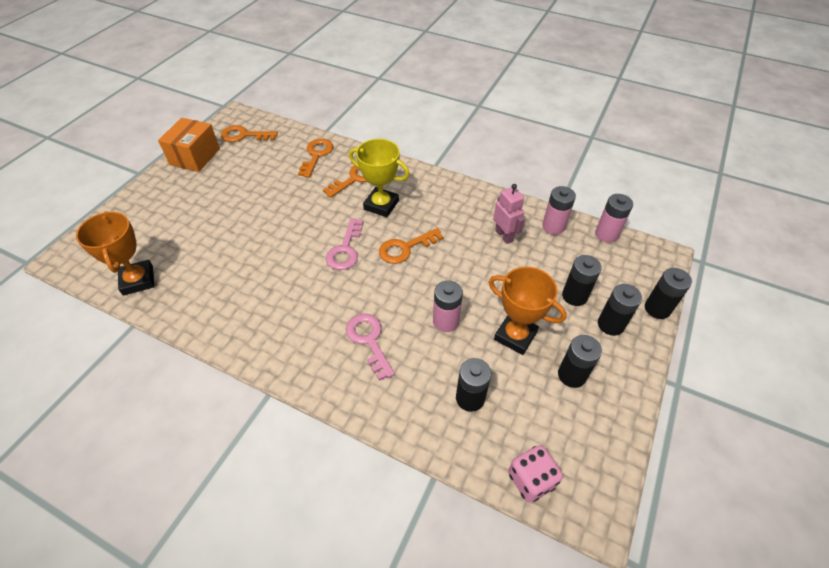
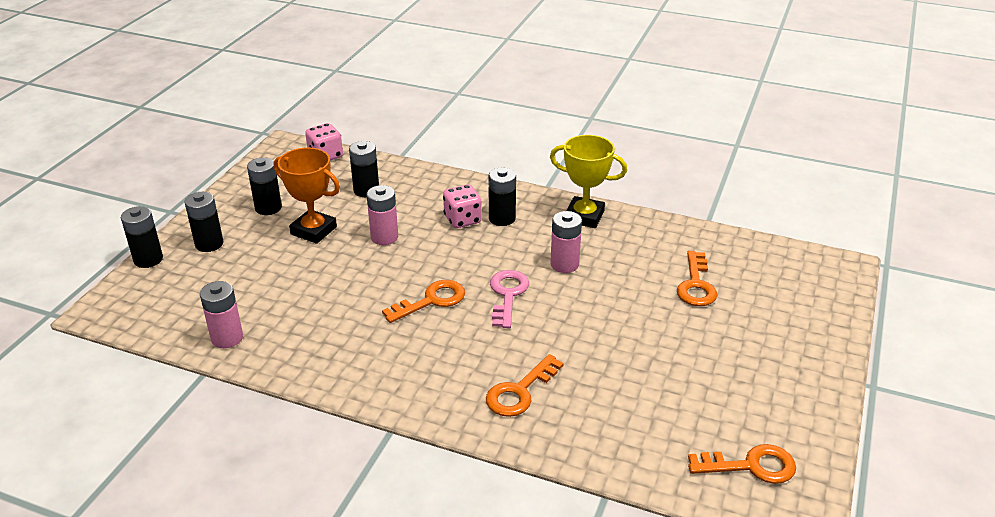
camera: 175 degrees right, 15 degrees down
(138, 280) = (735, 252): orange trophy -> none
(195, 157) = (804, 414): orange box -> none
(316, 155) = (598, 431): orange key -> orange key (696, 285)
(369, 340) = (462, 220): pink key -> pink dice
(381, 205) = (471, 352): yellow trophy -> yellow trophy (584, 216)
(504, 235) = (299, 322): pink robot -> none
(574, 296) = (236, 265): black battery -> black battery (502, 218)
(606, 234) = (157, 332): pink battery -> pink battery (564, 264)

